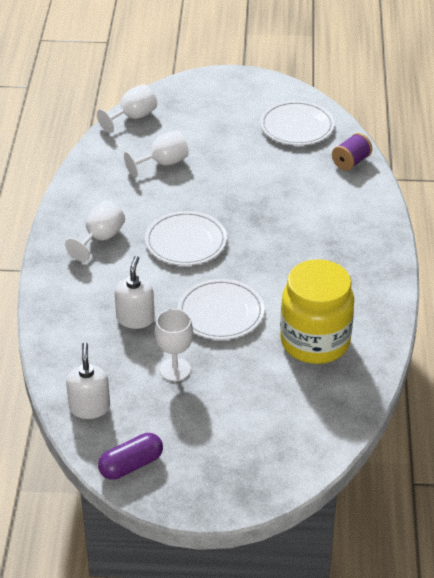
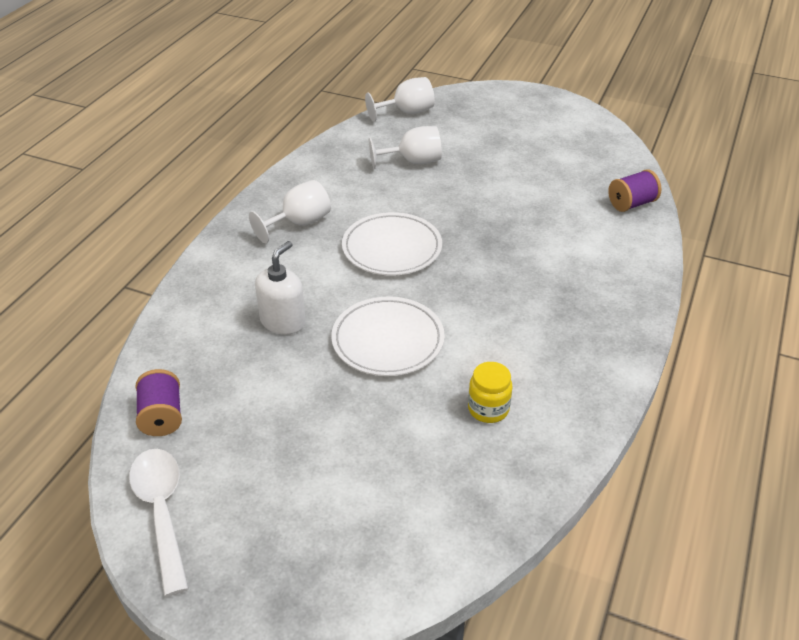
camera: 20 degrees right, 0 degrees up
(89, 407) = (162, 416): white soap dispenser -> purple spool
(131, 465) = (162, 512): purple capsule -> white spoon
(175, 369) = (292, 397): white goblet -> none
(296, 126) = (583, 154): white plate -> none
(315, 342) = (488, 409): yellow jar -> yellow jar, size x0.43

